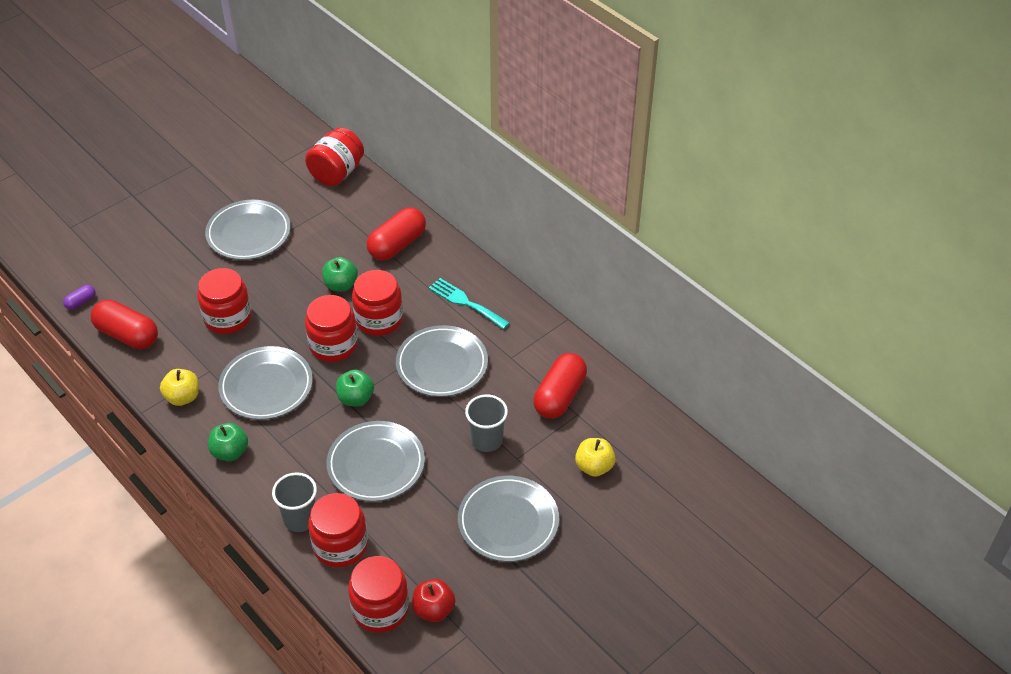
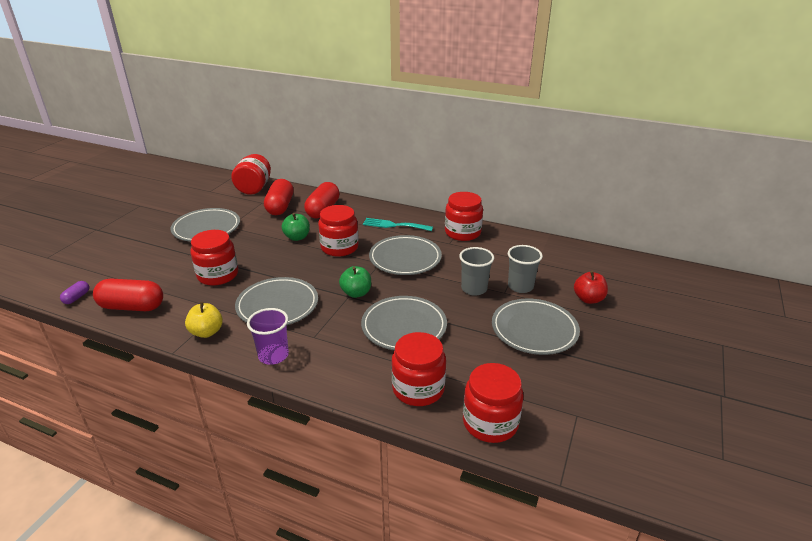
camera: 25 degrees left, 15 degrees down
(230, 452) = (273, 355): green apple -> purple cup
(300, 519) = (369, 382): grey cup -> grey cup (520, 286)
(333, 345) = (315, 269): red jar -> red jar (462, 233)
(434, 610) = (534, 406): red apple -> red apple (588, 299)
(560, 396) = (500, 253): red capsule -> red capsule (280, 207)
(594, 467) = (560, 281): yellow apple -> none

